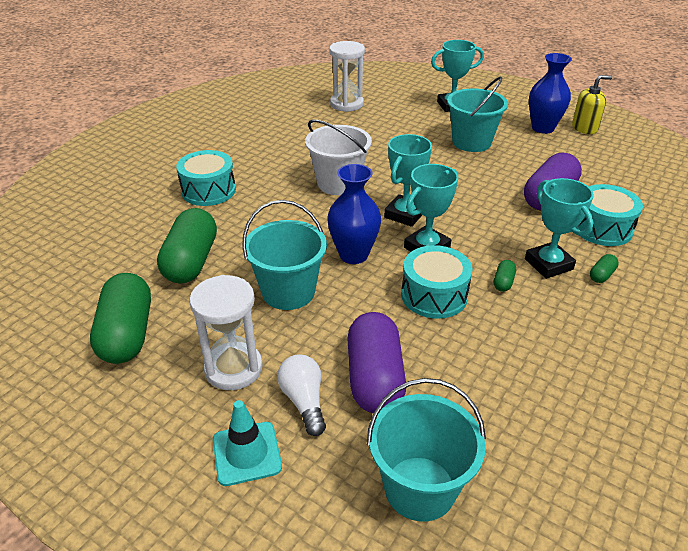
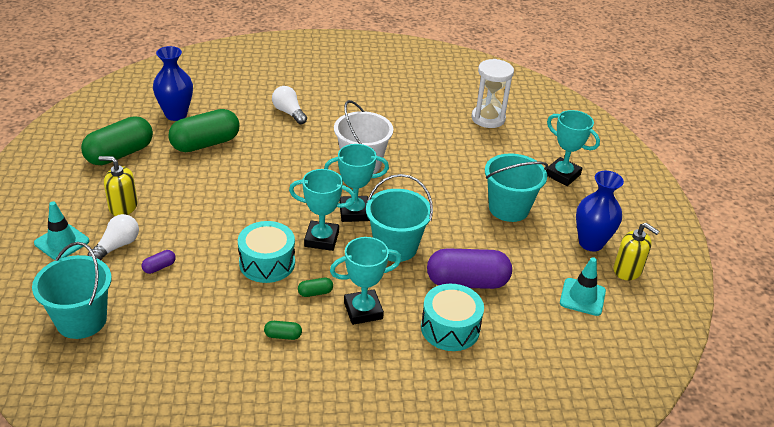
camera: 50 degrees right, 0 degrees up
(208, 190) = (289, 112): turquoise drum -> white light bulb
(233, 368) = (123, 207): white hourglass -> yellow soap dispenser
(288, 292) = (211, 196): turquoise bucket -> turquoise bucket (395, 247)
(353, 255) = (278, 208): blue vase -> blue vase (176, 114)
(375, 378) = (159, 267): purple capsule -> purple capsule, size x0.41
(548, 264) = (363, 310): turquoise trophy -> turquoise trophy turned 45 degrees clockwise
(601, 275) = (377, 345): green capsule -> green capsule (283, 336)
(602, 156) = (582, 297): none -> turquoise traffic cone

